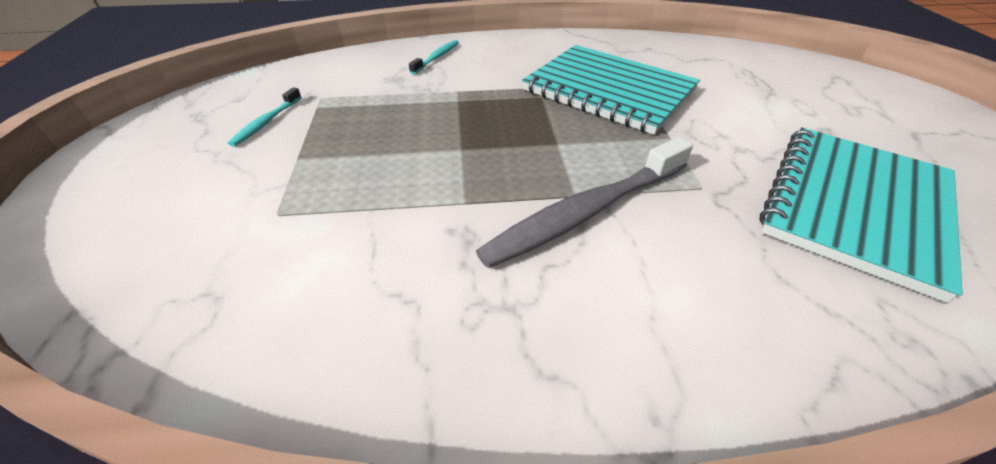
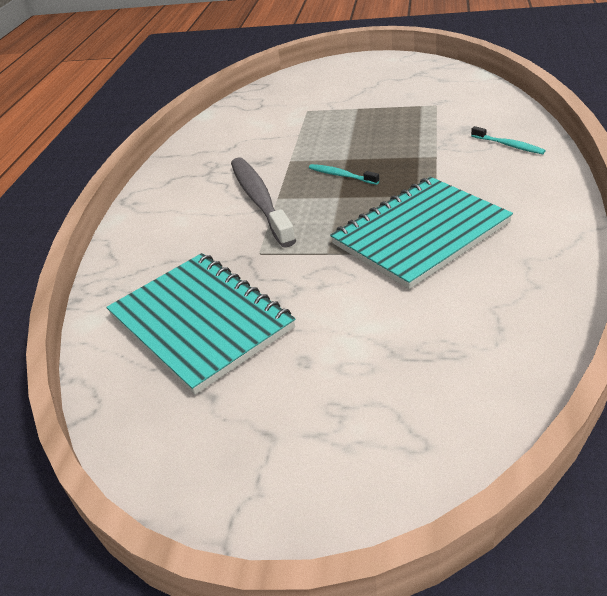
camera: 110 degrees right, 5 degrees down
(266, 122) = (404, 93): turquoise toothbrush -> turquoise toothbrush (341, 175)

